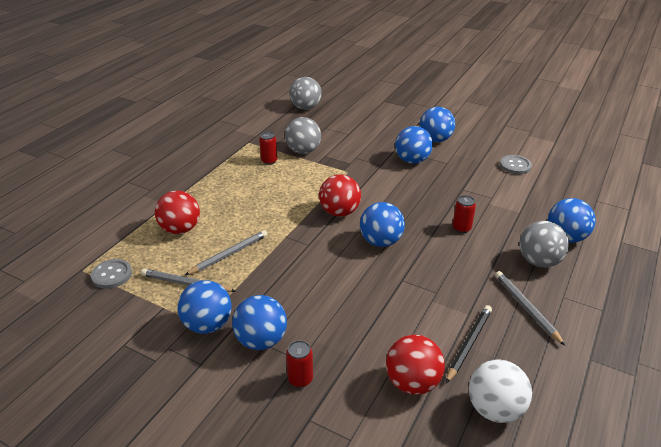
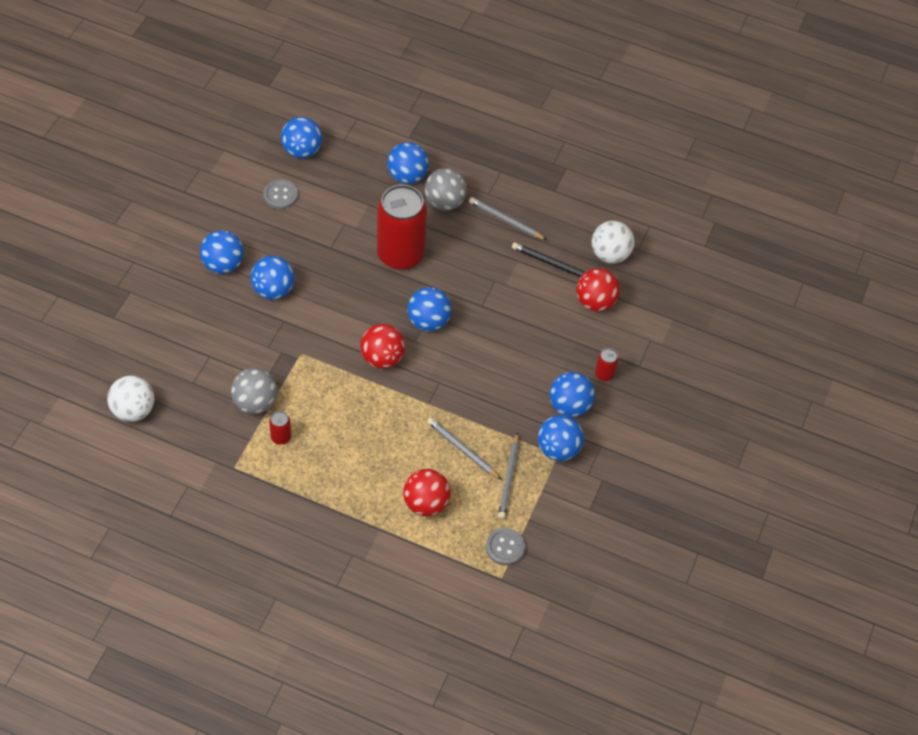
camera: 100 degrees left, 20 degrees up
(305, 108) = (133, 410): grey ball -> white ball
(461, 228) = (400, 254): red can -> red can, size x2.50
(526, 308) = (505, 220): grey pencil -> grey pencil turned 60 degrees clockwise
(571, 177) = (302, 150): none -> blue ball

